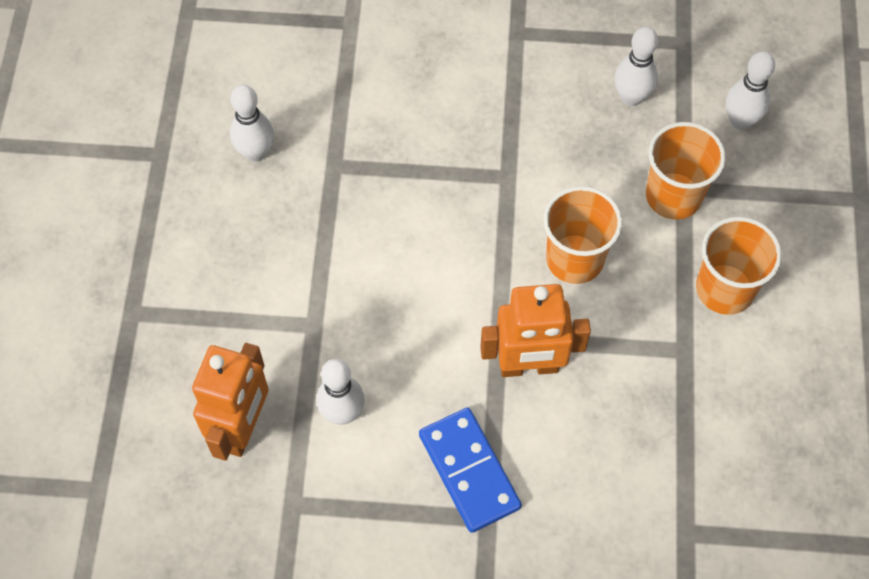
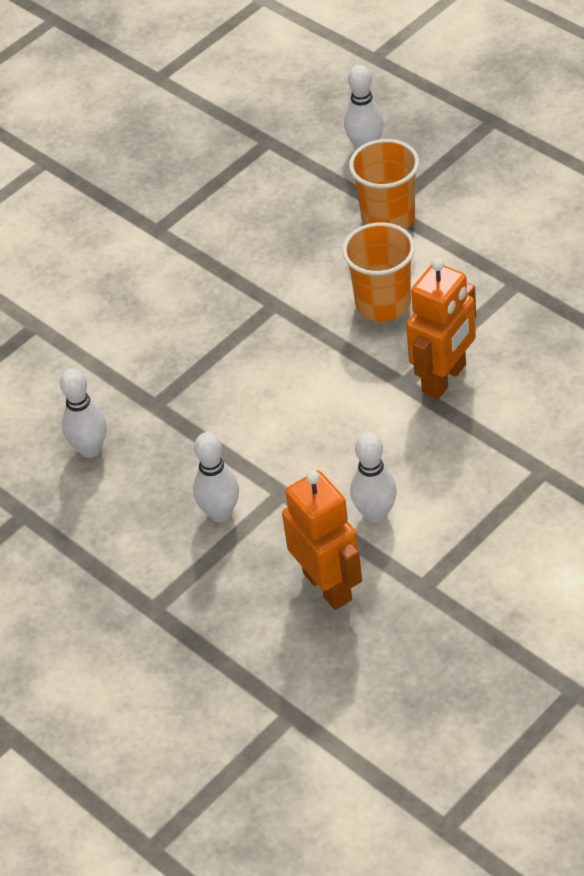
camera: 45 degrees left, 15 degrees down
(469, 471) = (496, 461): blue domino -> none
(631, 97) = (282, 196): white bowling pin -> white bowling pin (220, 513)
(724, 289) = (490, 233): orange cup -> none

